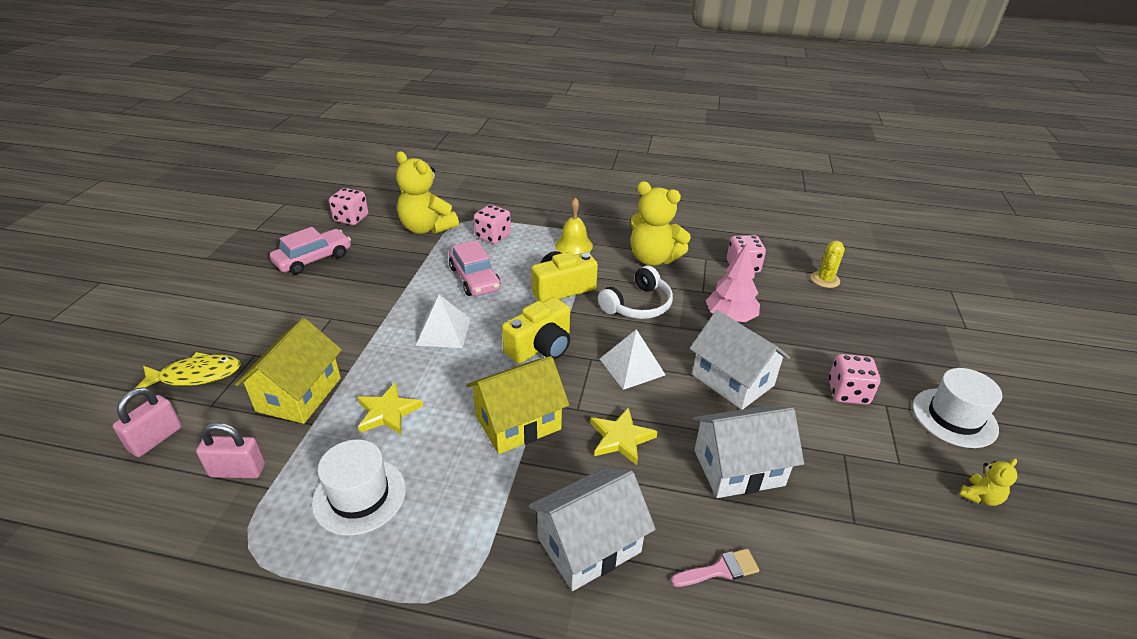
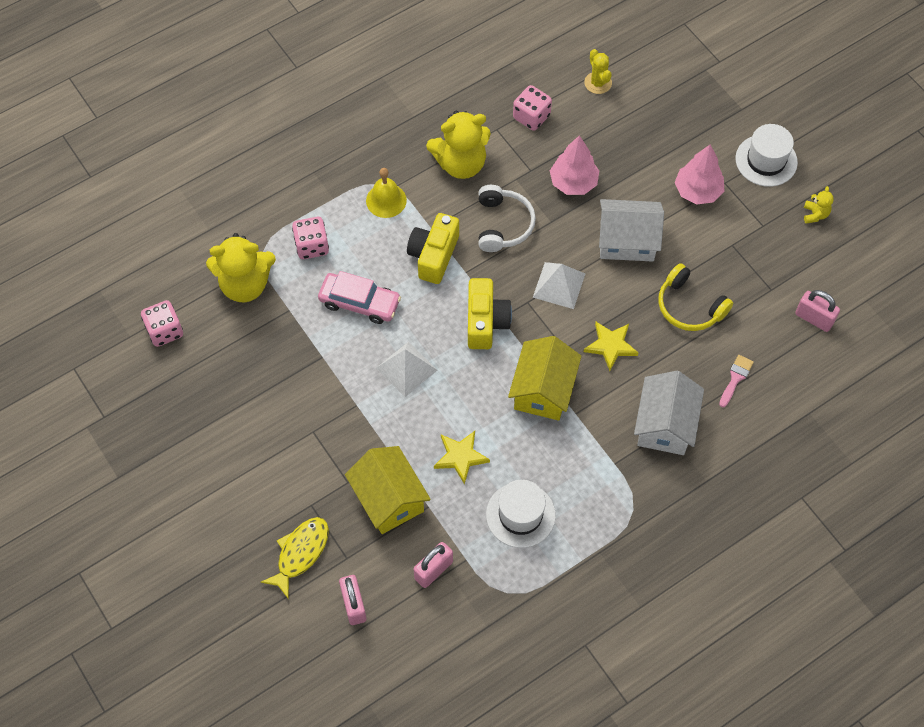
camera: 45 degrees left, 25 degrees up
(313, 259) = (208, 397): pink car -> none
(738, 468) = (689, 307): white house -> yellow headphones
(848, 392) = (697, 191): pink dice -> pink tree
(887, 592) = (814, 318): none -> pink padlock

